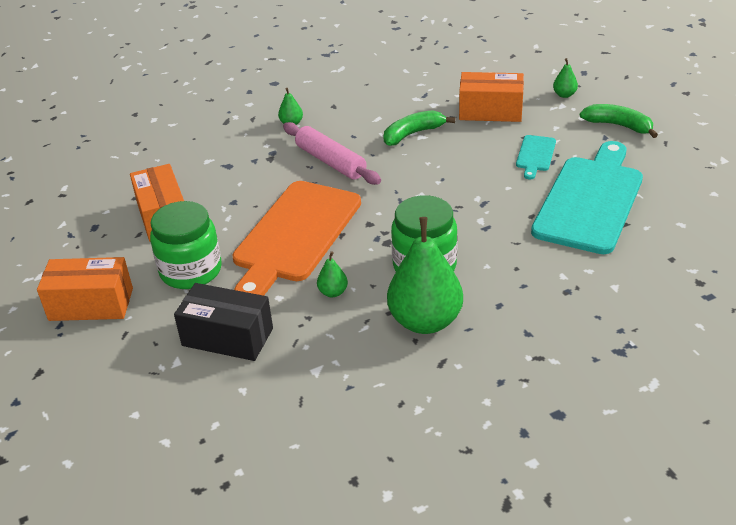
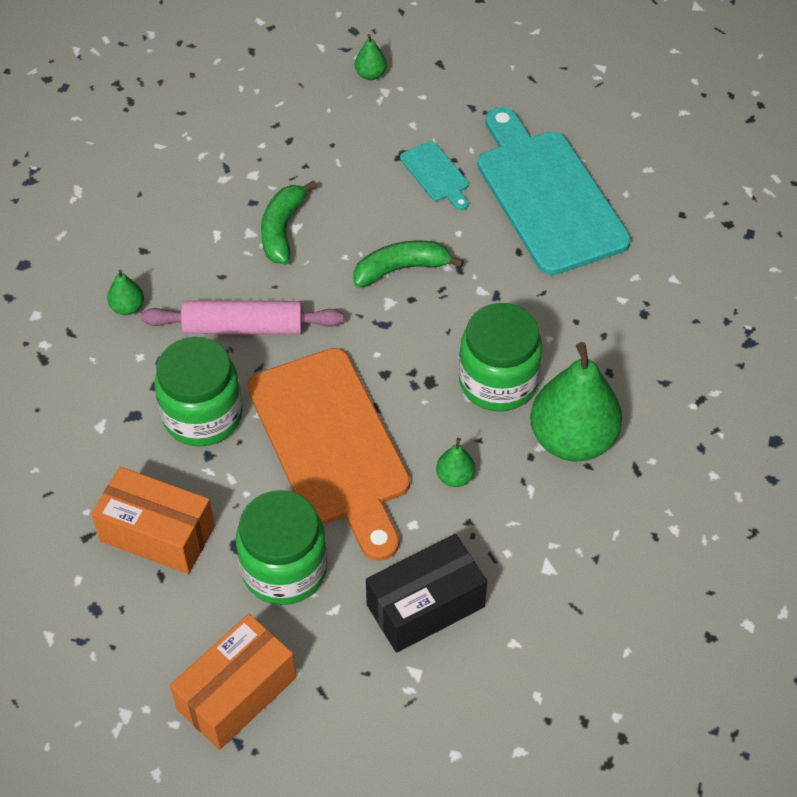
camera: 50 degrees left, 15 degrees up
(256, 185) = (202, 416): none -> green jar
(490, 111) = (324, 145): orange box -> none
(618, 125) = (467, 84): green banana -> green banana (401, 269)

